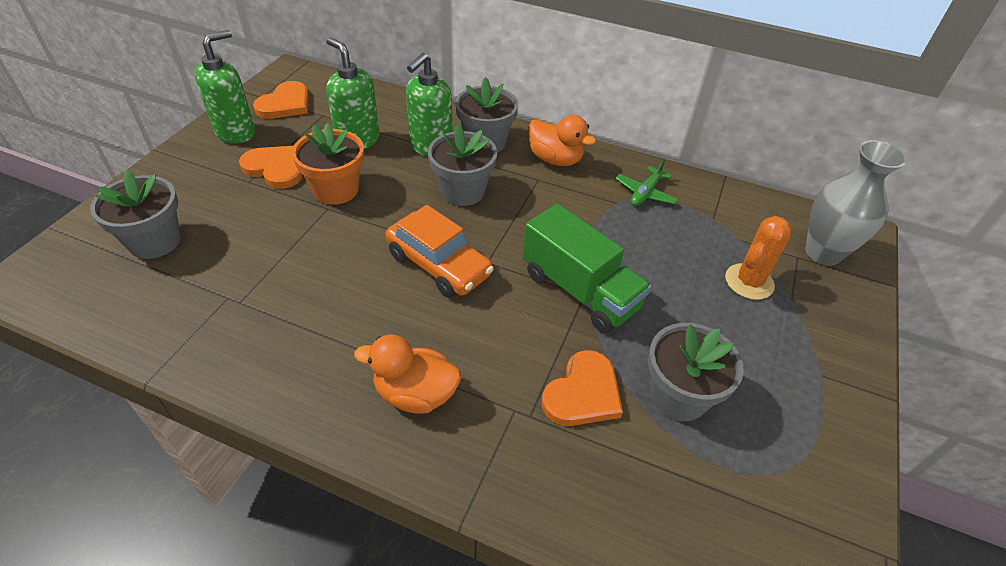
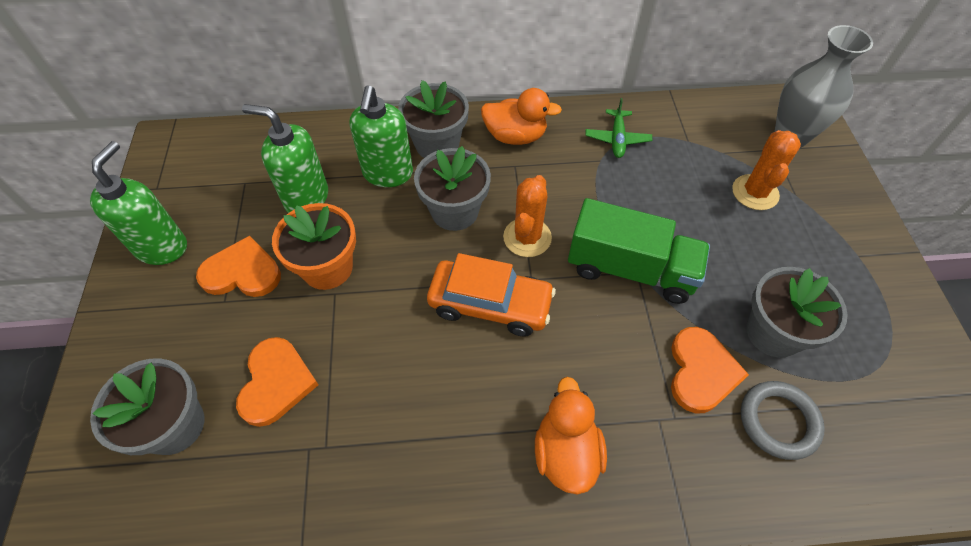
camera: 25 degrees left, 10 degrees up
(285, 104) = (191, 186): orange heart -> orange heart (276, 382)
(415, 394) = (566, 452): orange duck -> orange duck turned 105 degrees clockwise
(507, 232) = (527, 237): none -> orange cactus
(627, 466) = (778, 421): none -> grey ring

